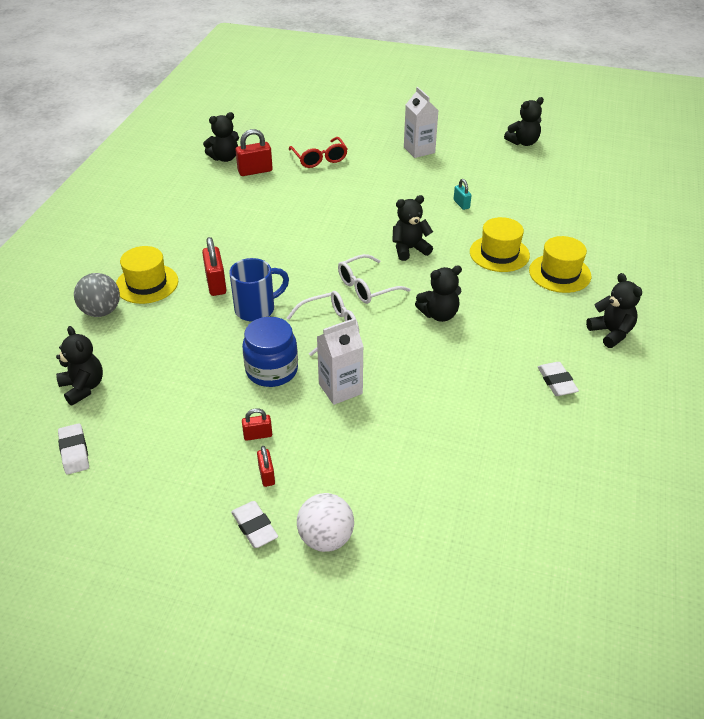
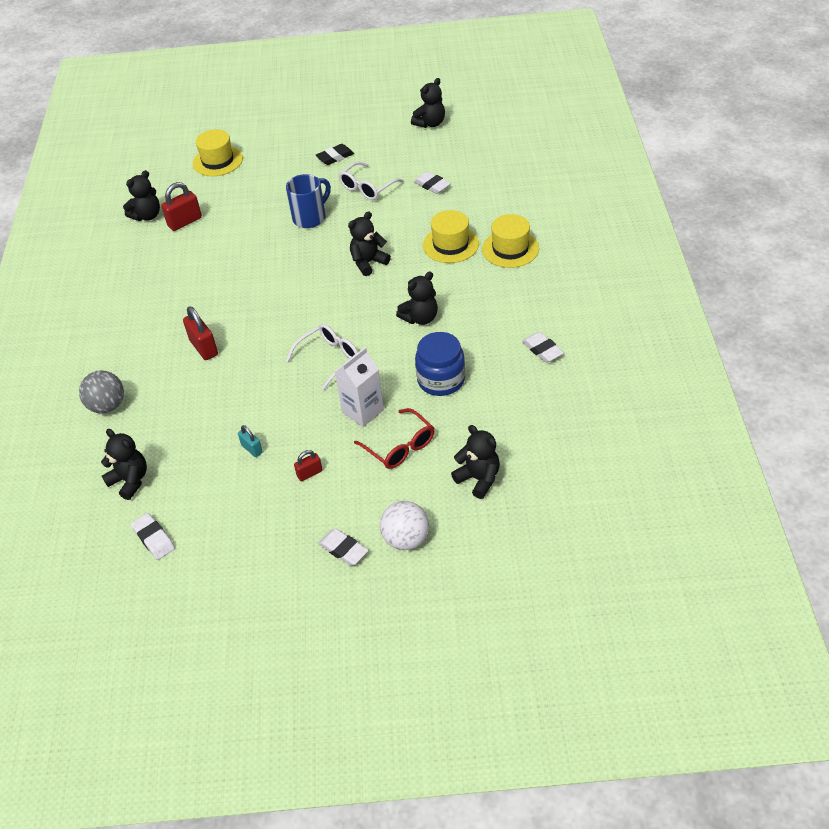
camera: 15 degrees left, 5 degrees up
(147, 284) = (137, 366): yellow hat -> yellow hat (217, 161)
(256, 309) = (254, 361): blue mug -> blue mug (310, 218)
(266, 475) = (333, 504): red padlock -> none
(272, 370) = (295, 413): blue jar -> blue jar (441, 380)
(319, 159) = (242, 192): red glasses -> red glasses (400, 447)
(366, 287) = (345, 311): white glasses -> white glasses (367, 188)
(419, 150) = (335, 157): white carton -> black eraser
(461, 204) = (397, 204): turquoise padlock -> turquoise padlock (252, 449)
(502, 196) = (432, 185): none -> white eraser
(611, 333) = (572, 292): black teddy bear -> black teddy bear (478, 479)

